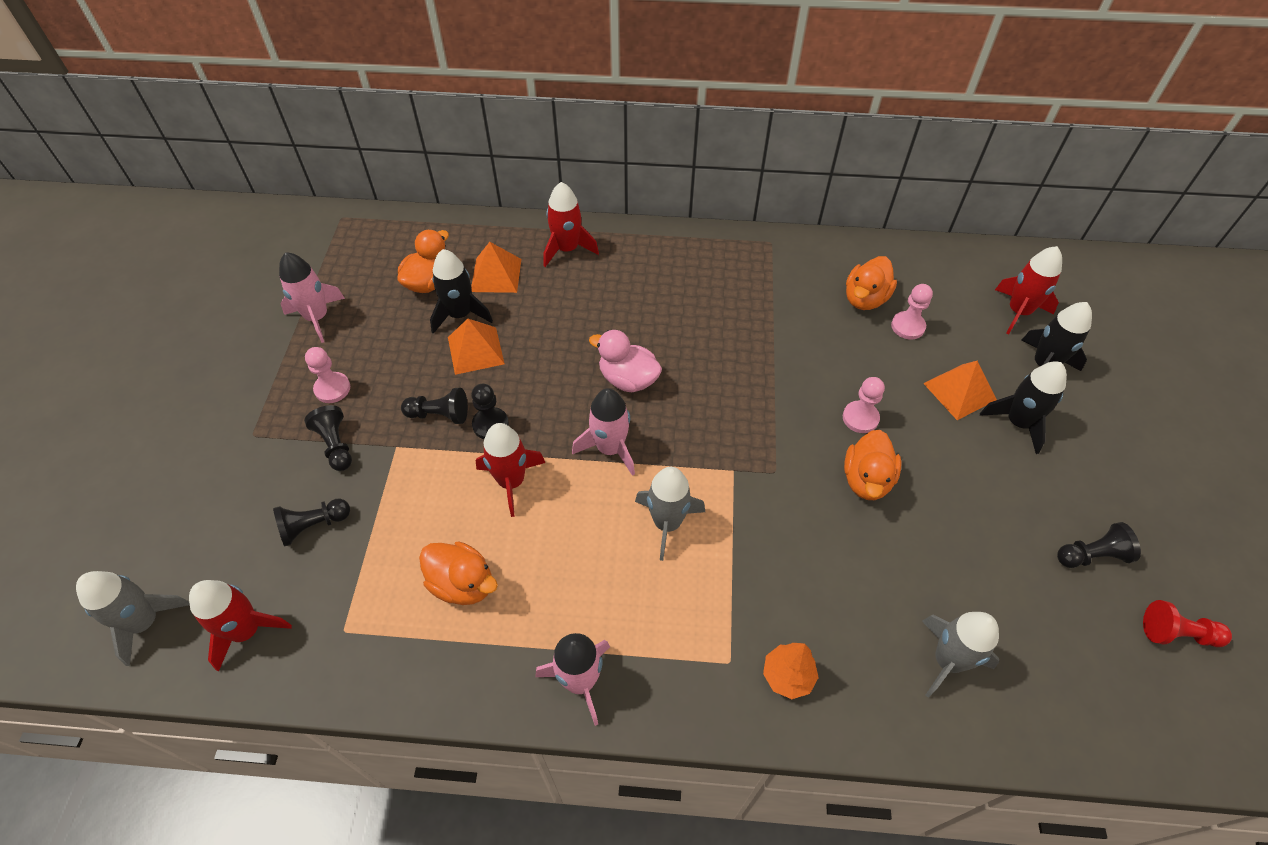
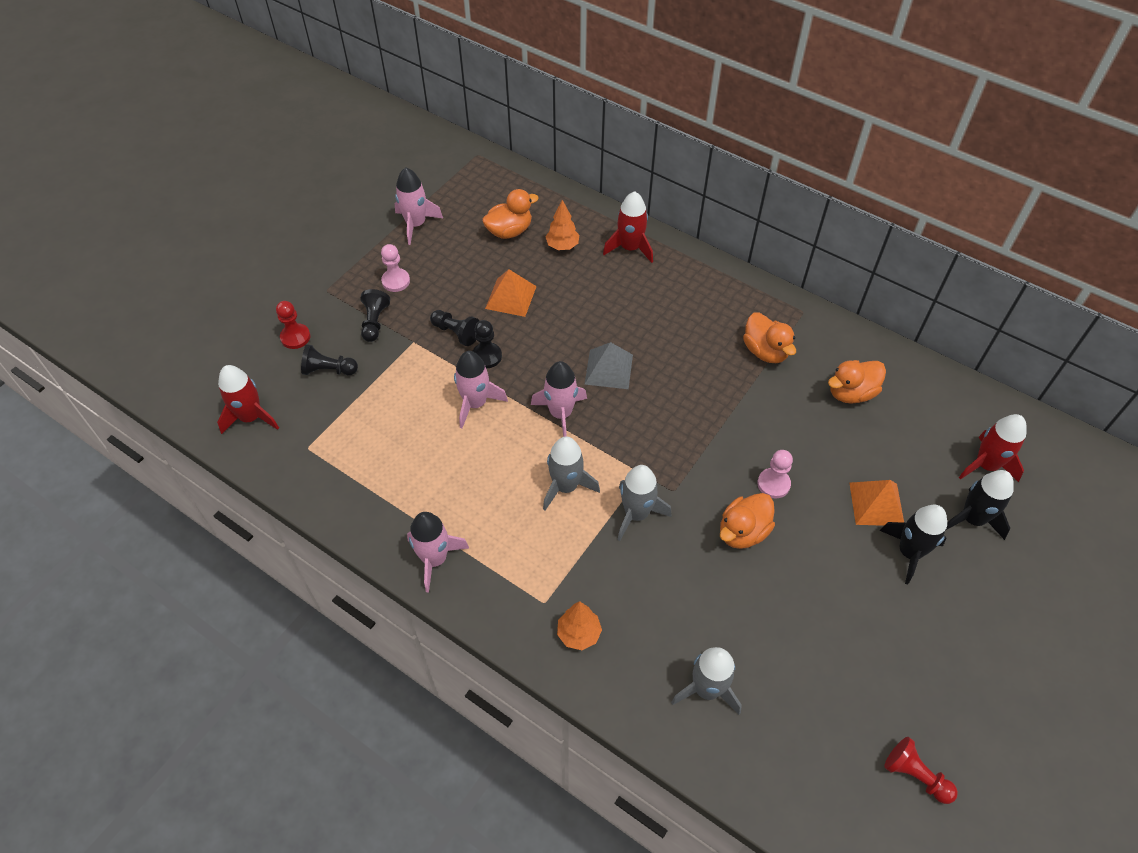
camera: 30 degrees right, 0 degrees up
(145, 622) = (197, 382): grey rocket -> grey rocket (636, 514)
(246, 507) = (295, 337): none -> red pawn
(460, 314) = (516, 265): black rocket -> none
(462, 584) = (399, 456): orange duck -> orange duck (765, 351)
(496, 275) = (562, 246): orange pyramid -> orange tree
(511, 481) = (475, 403): red rocket -> pink rocket
(628, 379) = (609, 369): pink duck -> grey pyramid
(908, 326) = (872, 432): pink pawn -> none
(1091, 555) = (889, 682): black pawn -> none

